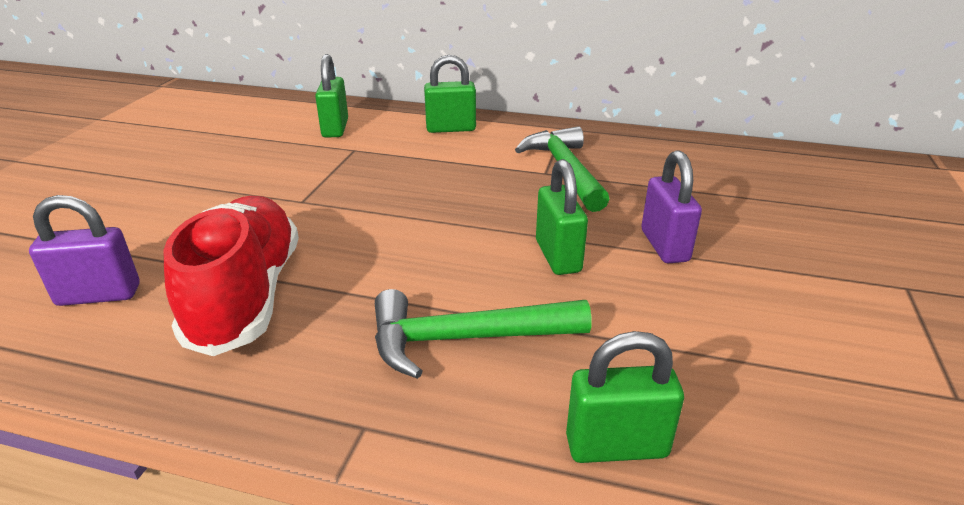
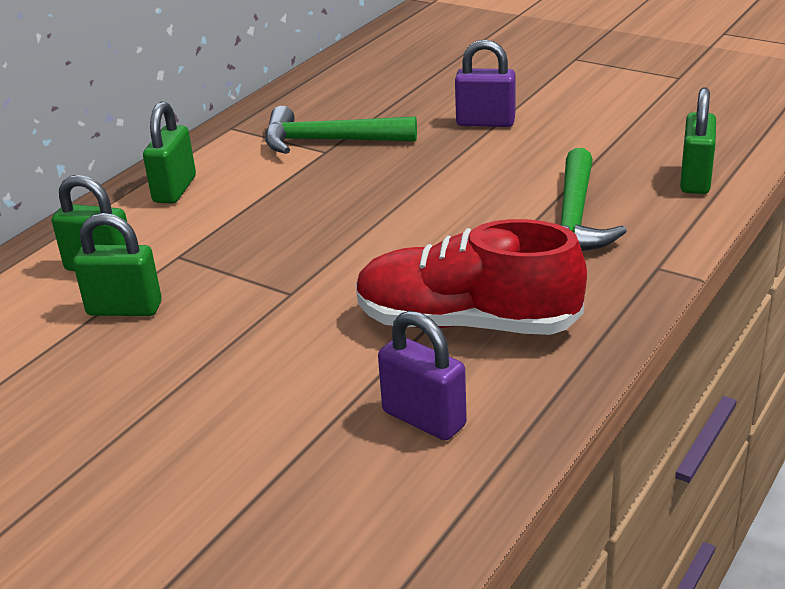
camera: 70 degrees left, 0 degrees up
(99, 295) = (424, 419): purple padlock -> purple padlock turned 60 degrees counterclockwise
(558, 256) = (478, 167): green padlock -> green padlock (124, 309)

